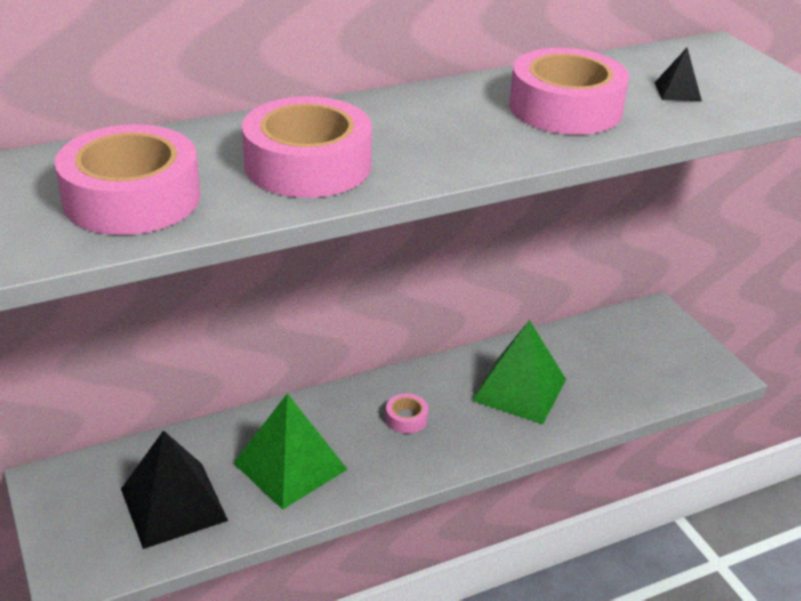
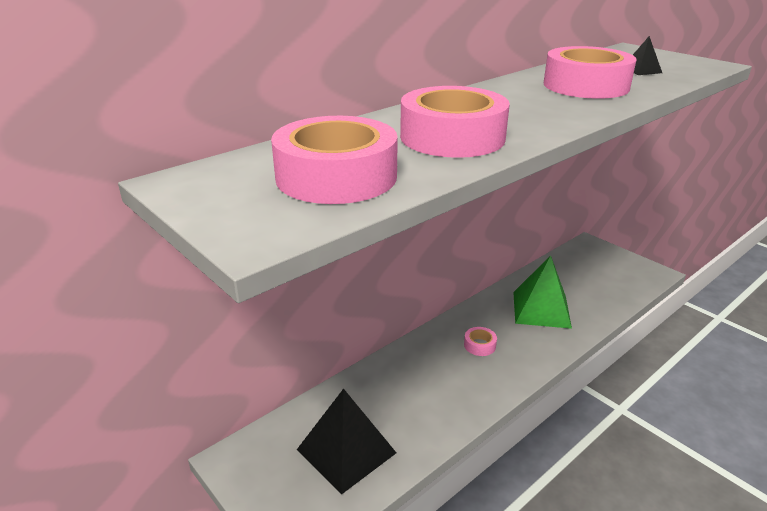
camera: 15 degrees left, 5 degrees down
(290, 466) = (418, 398): green pyramid -> none

